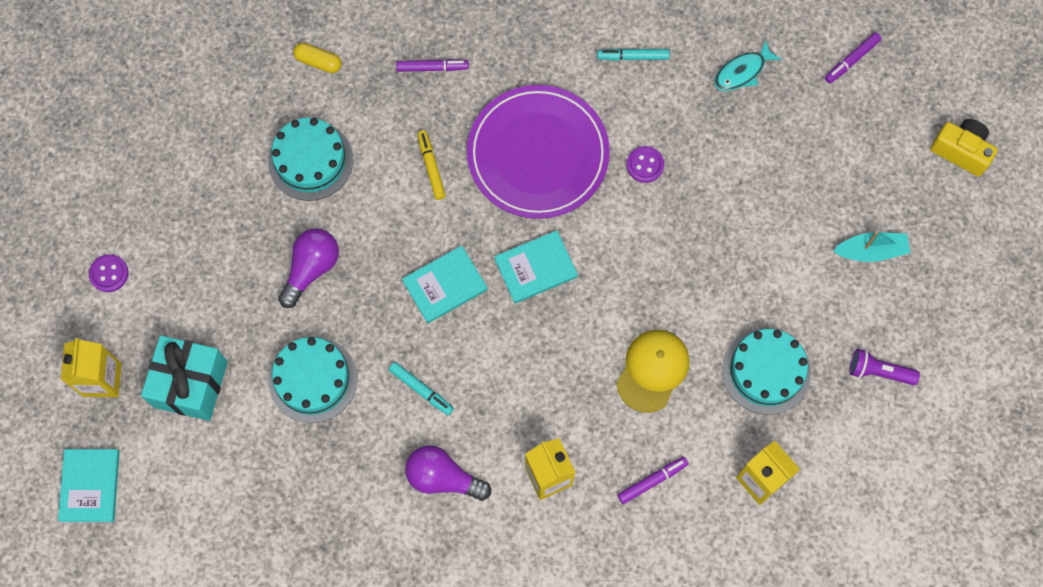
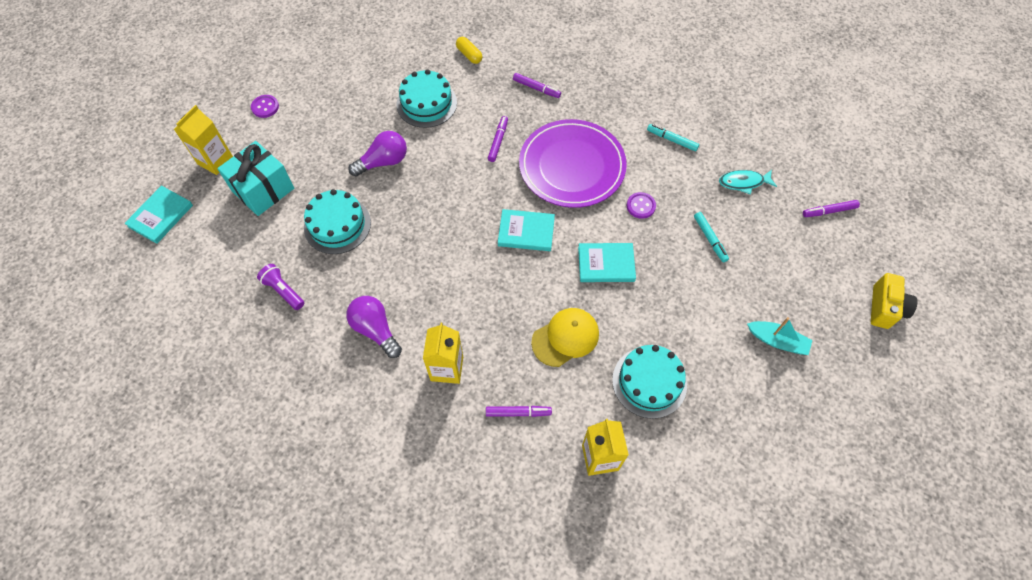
camera: 30 degrees right, 10 degrees down
(421, 390) = (400, 267): turquoise marker -> turquoise marker (710, 239)
(431, 167) = (498, 141): yellow marker -> purple marker
(445, 285) = (459, 212): turquoise book -> turquoise book (606, 264)
(878, 371) = (737, 429): purple flashlight -> purple flashlight (283, 291)
(961, 151) = (885, 308): yellow camera -> yellow camera turned 45 degrees clockwise

